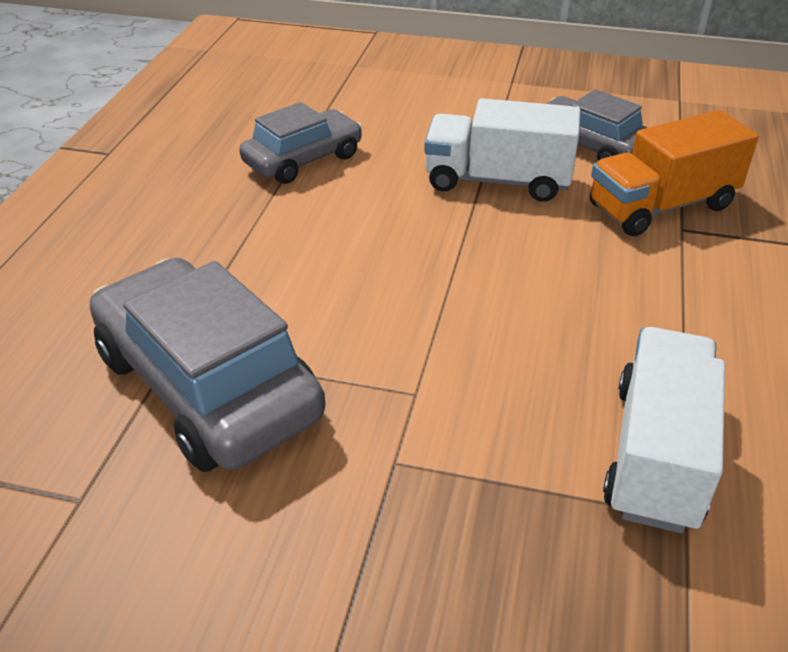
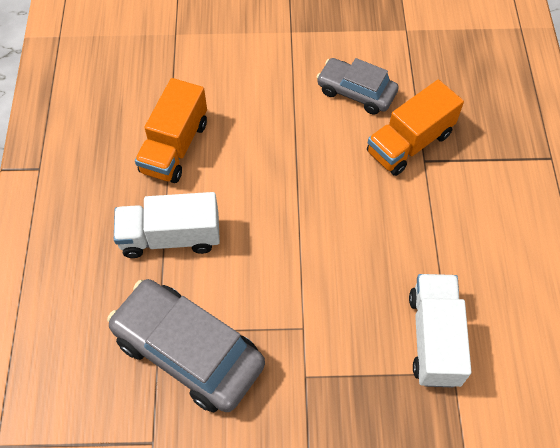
camera: 15 degrees left, 20 degrees up
(303, 159) = (174, 147): grey car -> orange truck
(497, 181) = (306, 141): white truck -> white truck (170, 237)

